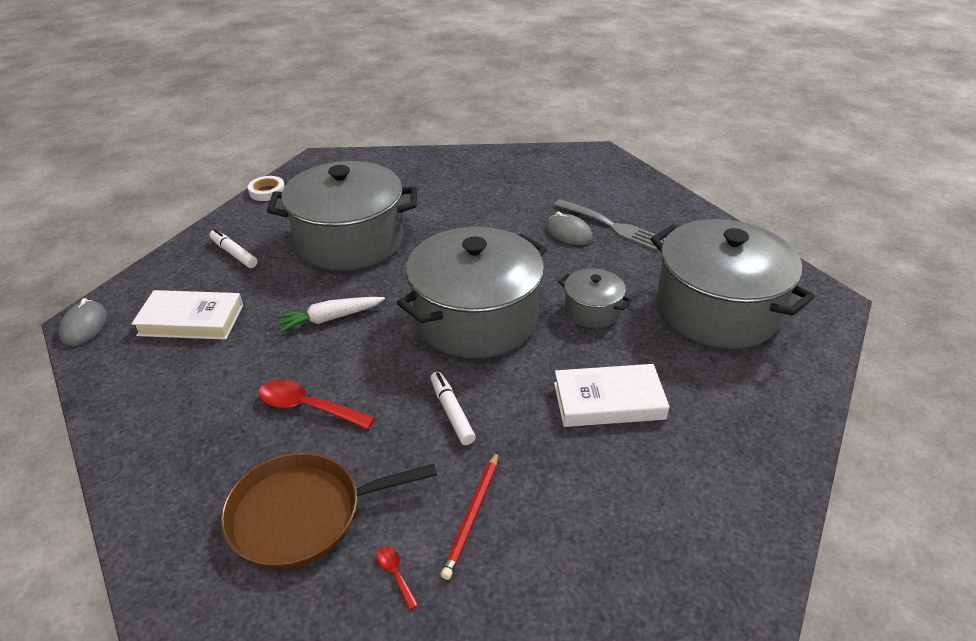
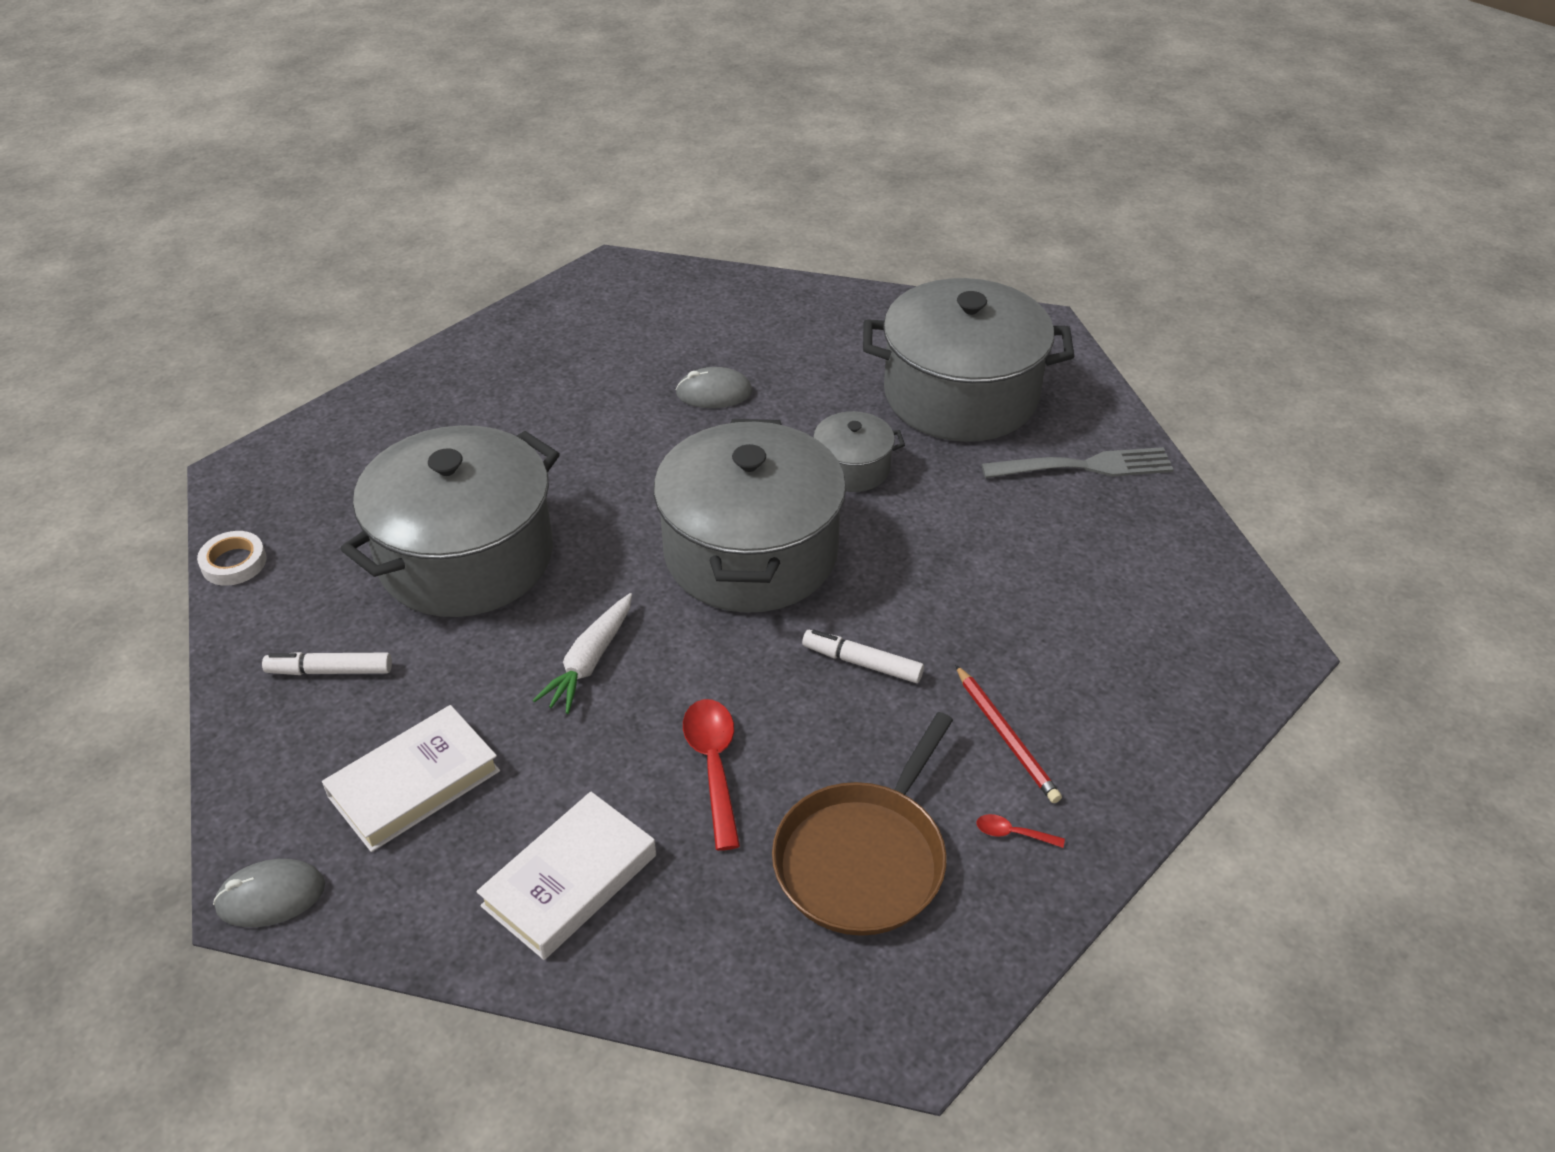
camera: 45 degrees left, 5 degrees up
(84, 326) = (271, 896): grey mouse -> grey mouse turned 60 degrees counterclockwise
(308, 407) = (713, 766): red spoon -> red spoon turned 105 degrees clockwise
(608, 401) = (981, 550): white book -> white book (570, 880)
(611, 226) = (747, 358): grey fork -> grey fork (1083, 467)

